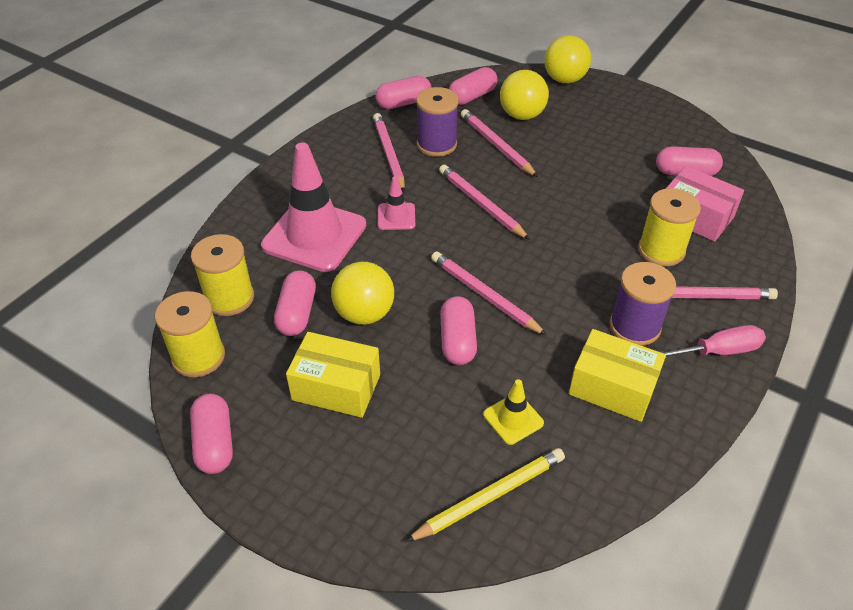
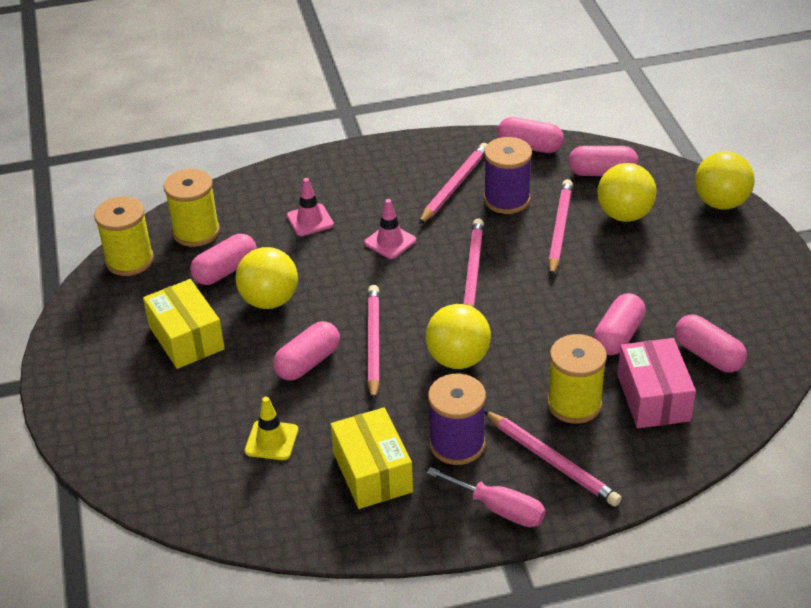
camera: 45 degrees right, 5 degrees down
(214, 443) = (74, 322): pink capsule -> pink capsule (618, 336)
(314, 235) = (310, 220): pink traffic cone -> pink traffic cone, size x0.46
(490, 496) = (189, 475): yellow pencil -> none
(554, 268) = (458, 359): none -> yellow ball

